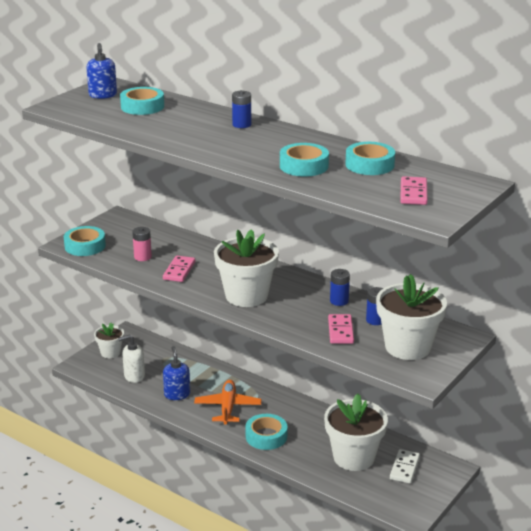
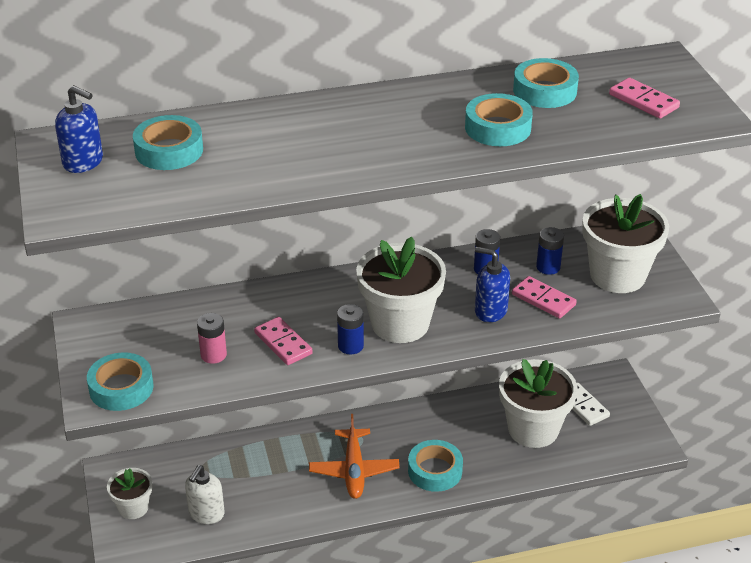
camera: 50 degrees left, 10 degrees up
(177, 394) = (284, 497): blue soap dispenser -> blue soap dispenser (490, 311)
(228, 407) = (354, 470): orange plane -> orange plane turned 135 degrees counterclockwise
(241, 124) = (329, 112): blue battery -> blue battery (350, 346)

